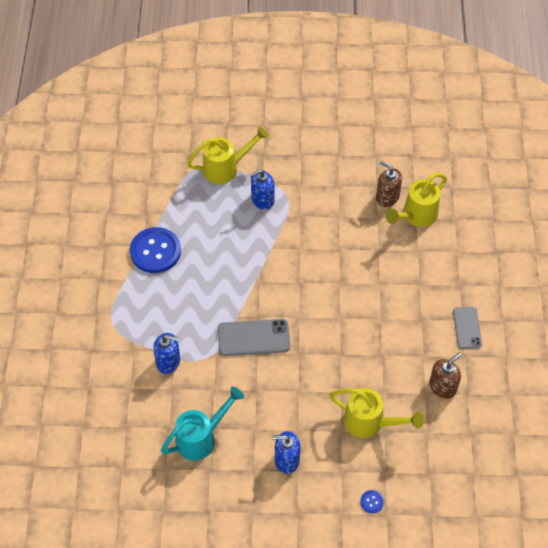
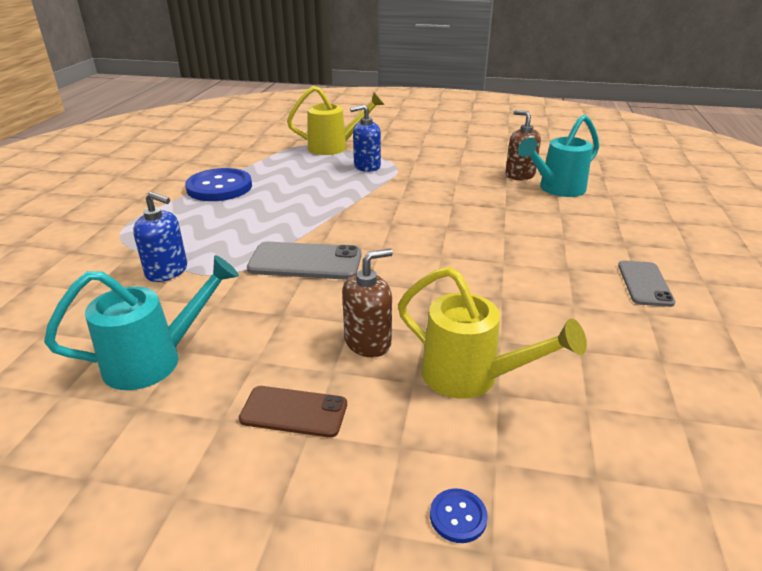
camera: 10 degrees right, 25 degrees down
(287, 459) = (294, 412): blue soap dispenser -> brown phone
(416, 216) = (556, 189): yellow watering can -> turquoise watering can
(442, 386) = (612, 345): brown soap dispenser -> brown soap dispenser (368, 342)

